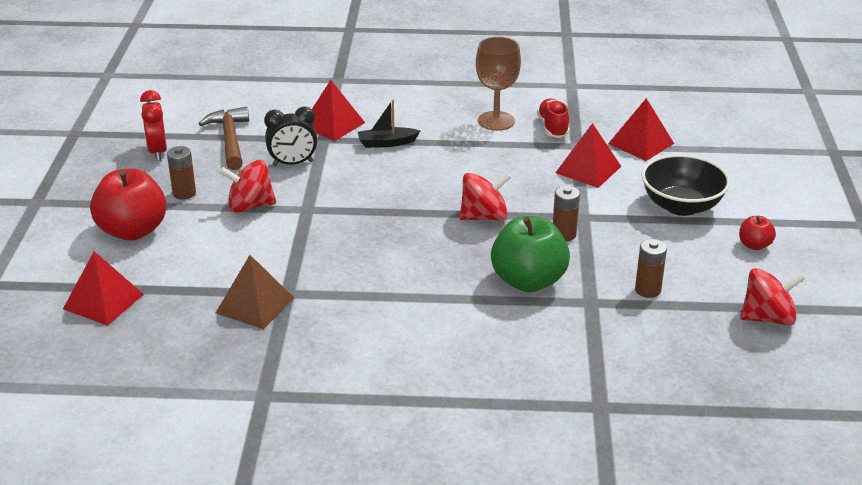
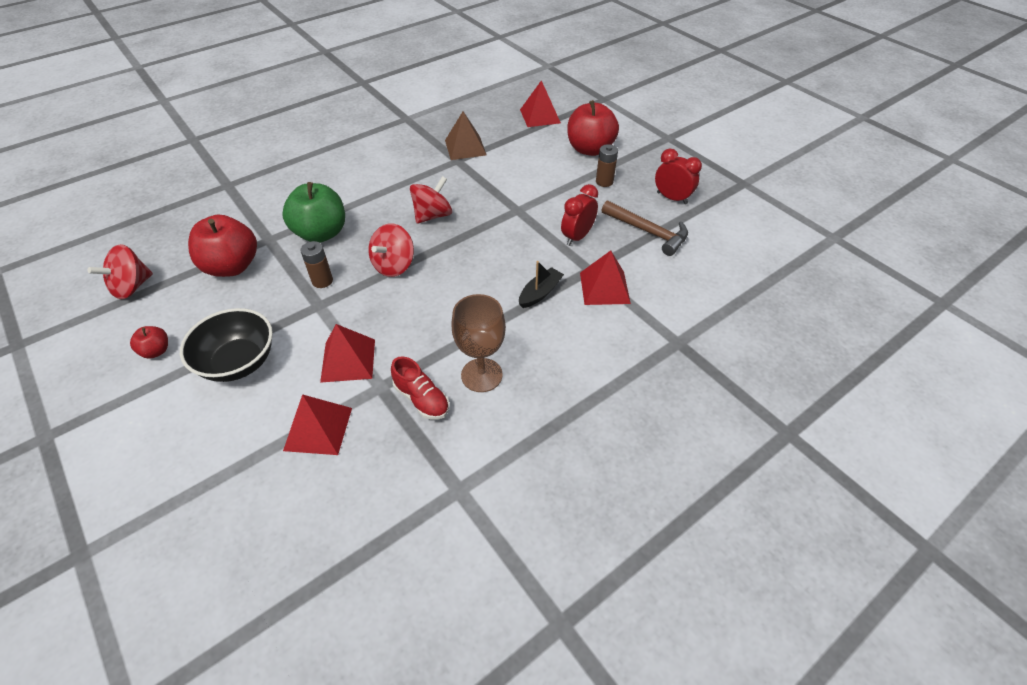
camera: 140 degrees right, 15 degrees up
(250, 206) = (553, 194): red spinning top -> red spinning top (432, 215)
(293, 163) = (577, 237): black clock -> red clock
(648, 290) = (232, 266): brown battery -> red apple

